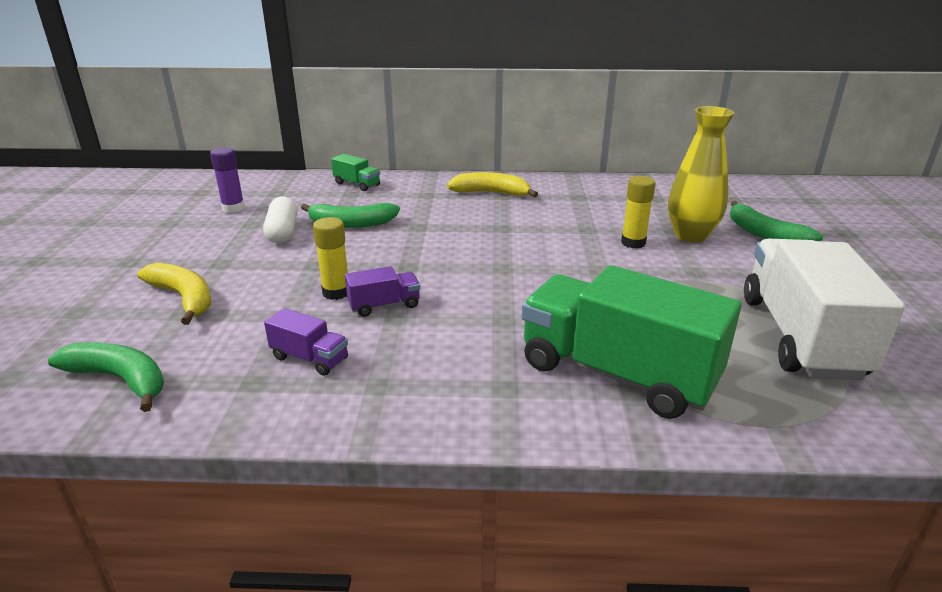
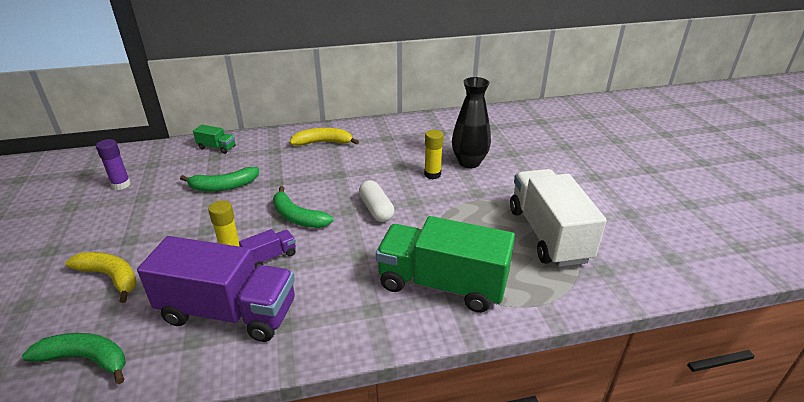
camera: 15 degrees left, 5 degrees up
(283, 232) = (171, 202): white capsule -> white capsule (376, 209)
(309, 358) = (228, 312): purple truck -> purple truck, size x2.32
(691, 235) = (469, 162): yellow vase -> black vase
(764, 234) = (516, 155): green banana -> green banana (297, 217)

